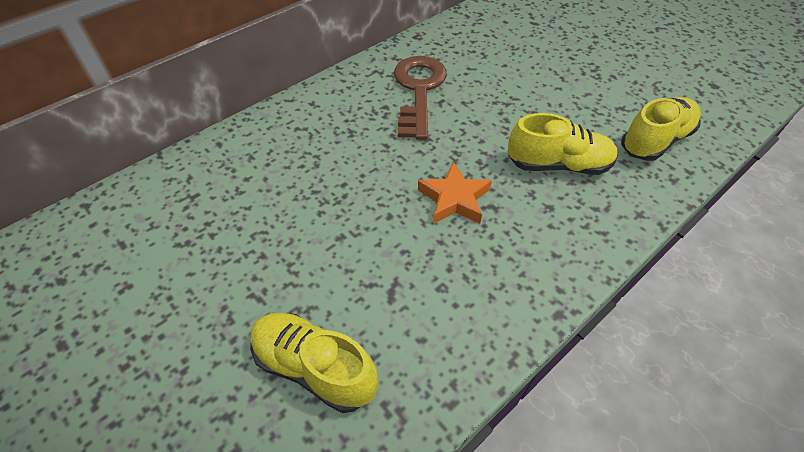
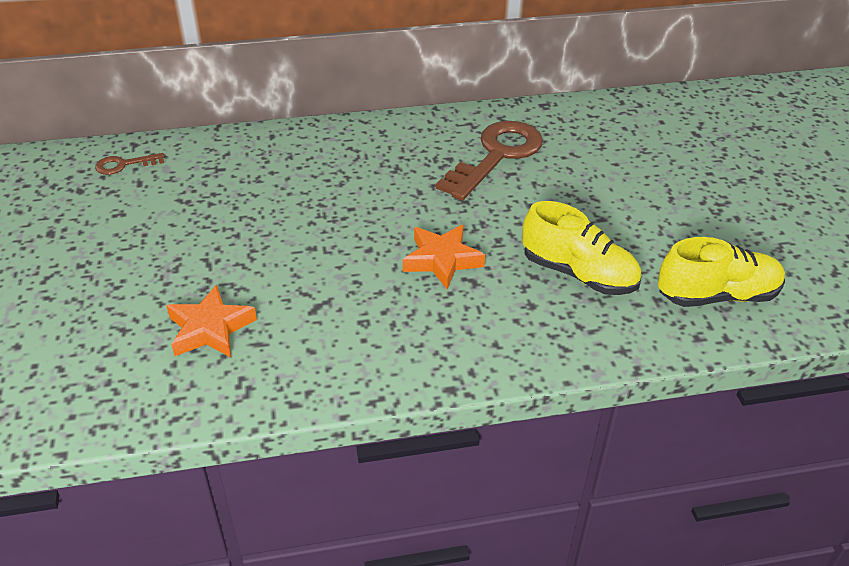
camera: 30 degrees right, 10 degrees down
(91, 232) = (124, 165): none -> brown key
(314, 367) = (210, 329): yellow shoe -> orange star

